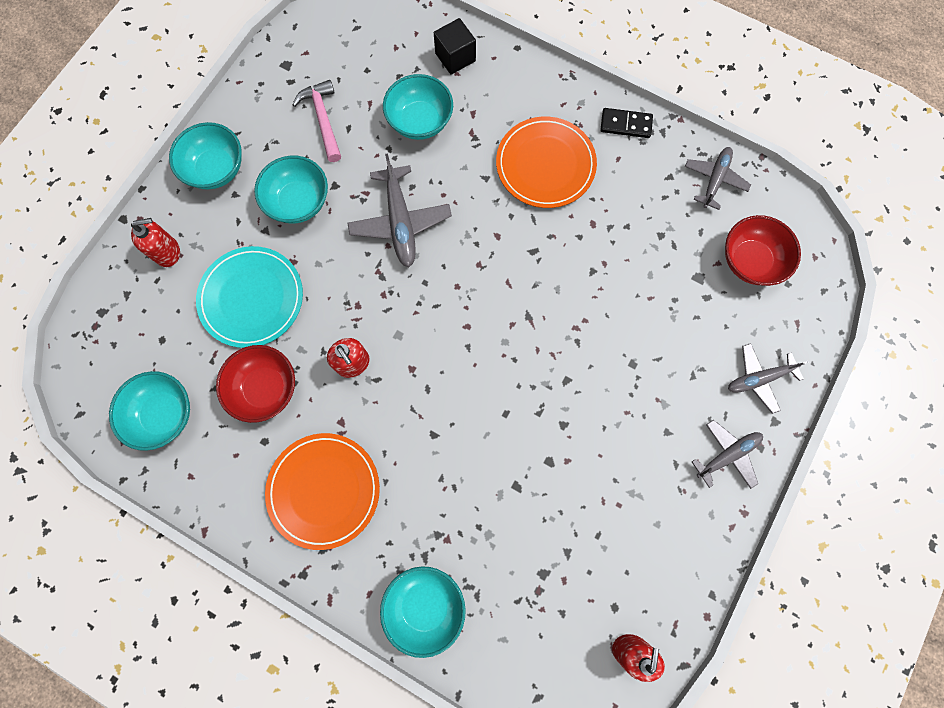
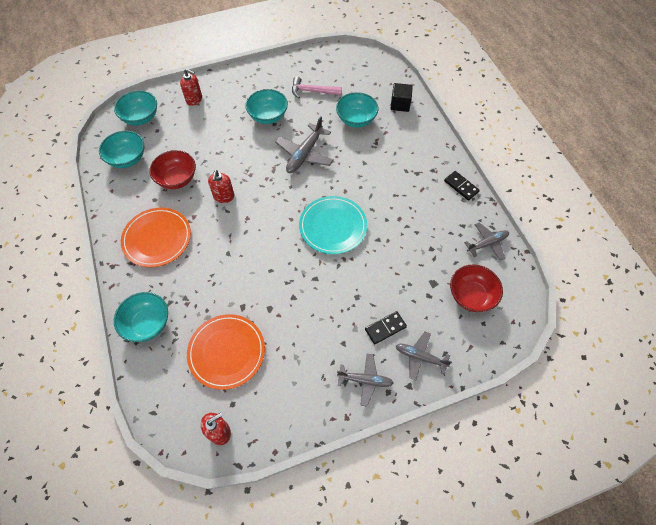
camera: 40 degrees right, 15 degrees down
(216, 169) = (247, 81): turquoise bowl -> turquoise bowl (141, 118)
(252, 298) = (209, 140): turquoise plate -> turquoise plate (333, 226)
(323, 119) = (312, 91): pink hammer -> pink hammer turned 105 degrees counterclockwise
(545, 165) = (400, 177): orange plate -> orange plate (226, 352)
(695, 376) = (385, 328): none -> black domino

